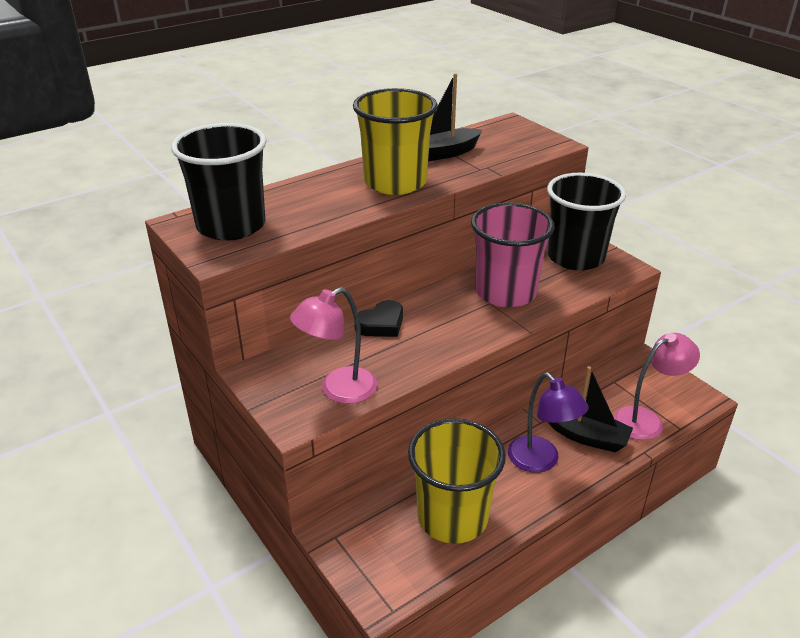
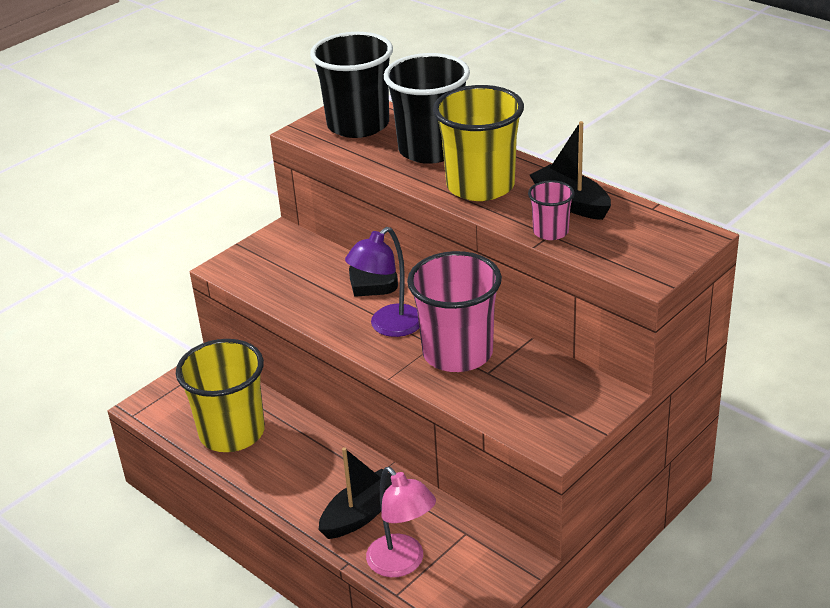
camera: 80 degrees right, 0 degrees up
(338, 390) = (267, 280): pink lamp -> none
(483, 166) = (550, 232): none -> pink cup
(540, 461) = (315, 482): purple lamp -> purple lamp (388, 327)
(575, 257) = (559, 399): black cup -> black cup (430, 149)
(586, 436) = (361, 514): black boat -> black boat turned 150 degrees counterclockwise

